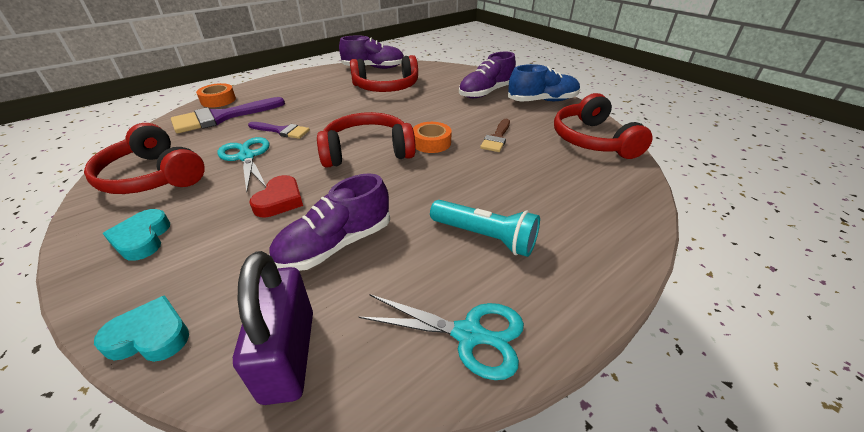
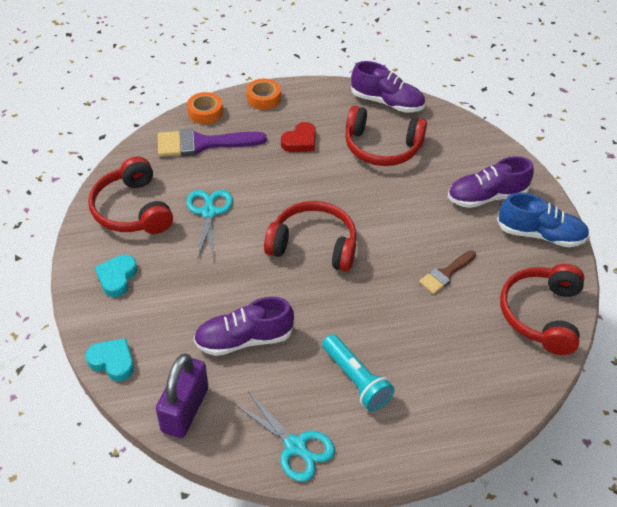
camera: 25 degrees right, 10 degrees up
(280, 200) = (219, 277): red heart -> red heart (300, 141)
(282, 131) = (249, 186): purple brush -> none
(431, 143) = (378, 256): orange tape -> orange tape (263, 98)

